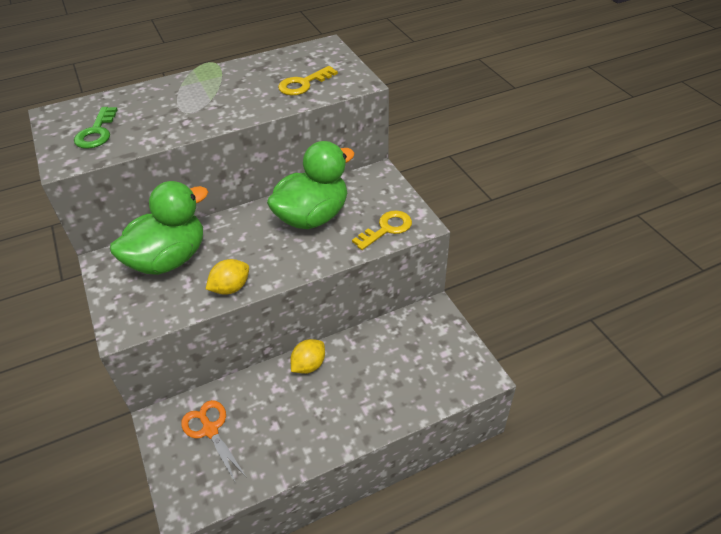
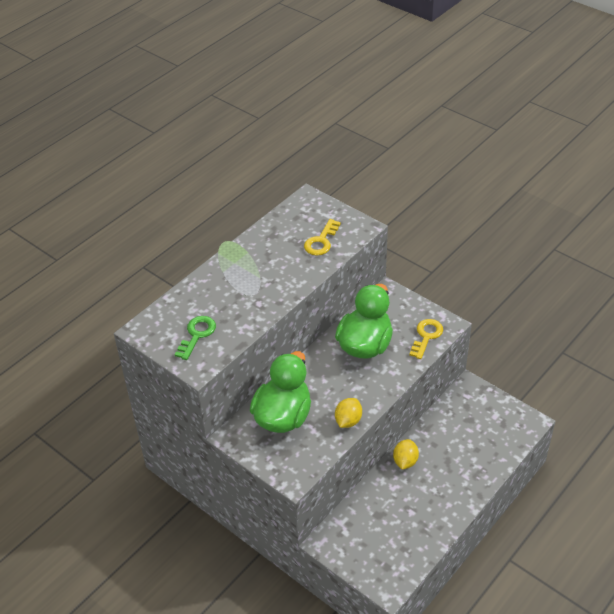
camera: 25 degrees left, 0 degrees up
(97, 132) = (197, 335): green key -> green key turned 135 degrees counterclockwise
(210, 430) = (367, 533): orange scissors -> none

